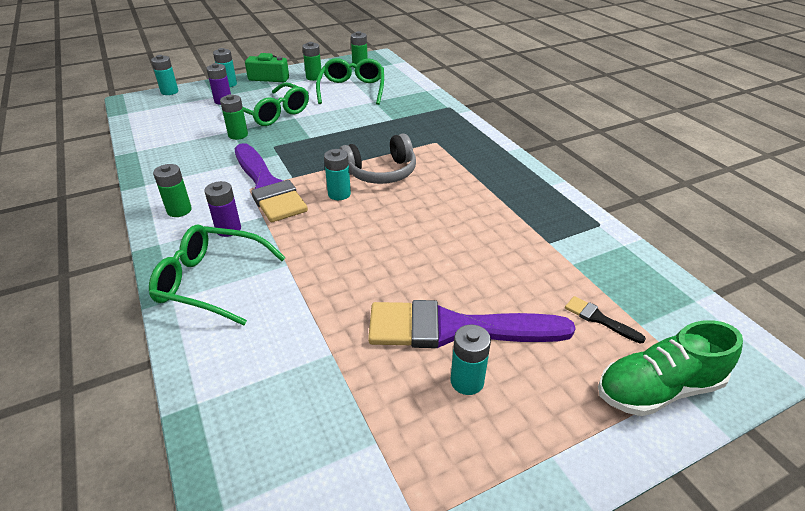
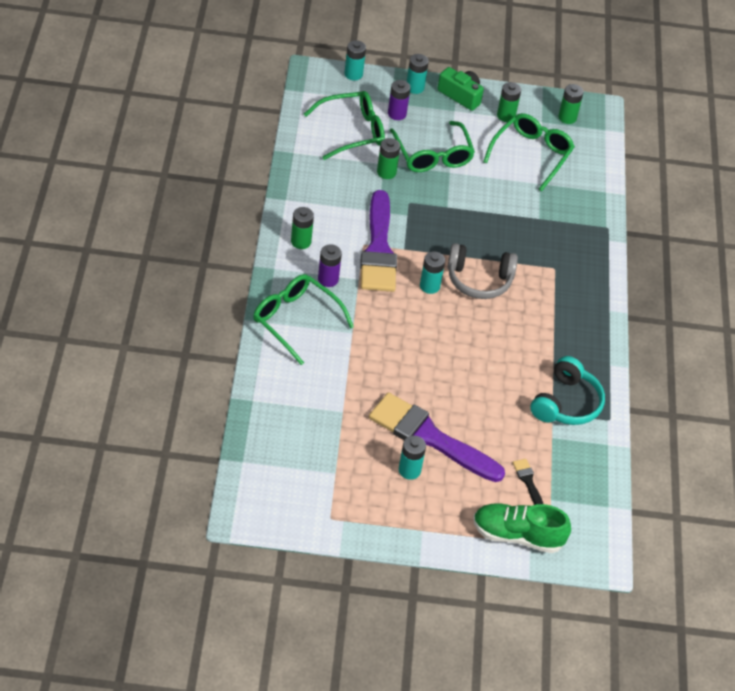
camera: 25 degrees right, 10 degrees up
(189, 121) = (352, 131): none -> green glasses
(551, 229) = (566, 403): none -> turquoise headphones

